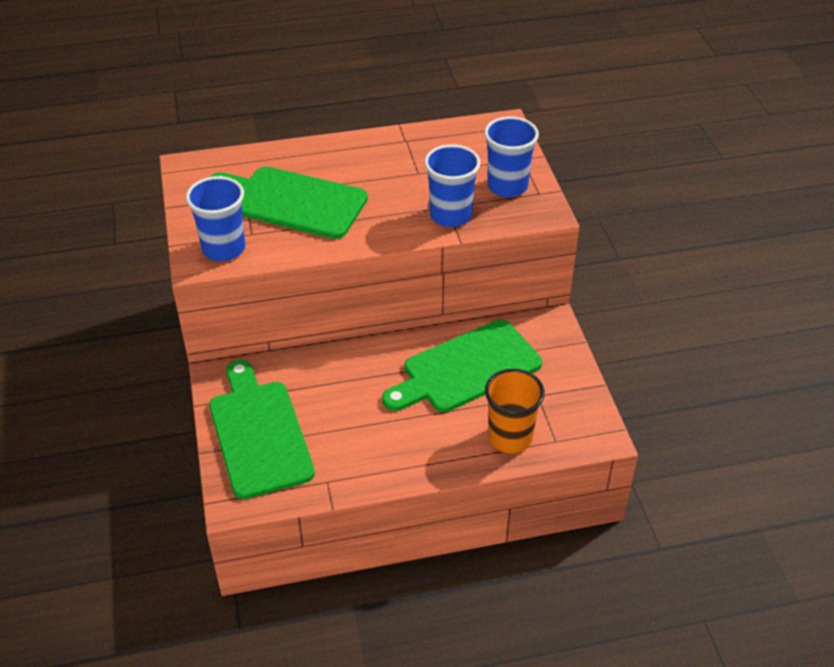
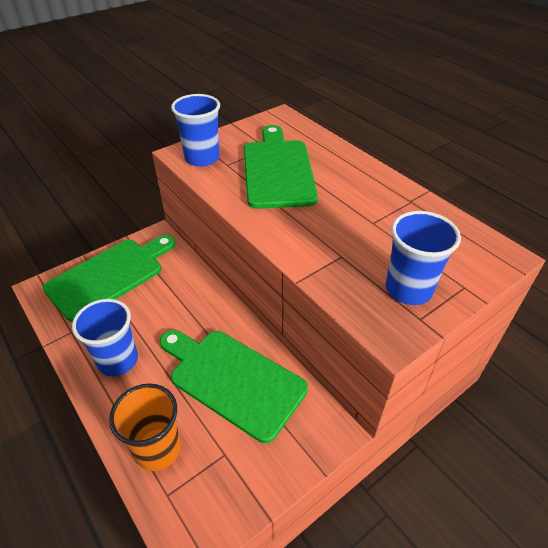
camera: 65 degrees right, 0 degrees up
(450, 215) = (329, 262): blue cup -> blue cup (118, 360)

